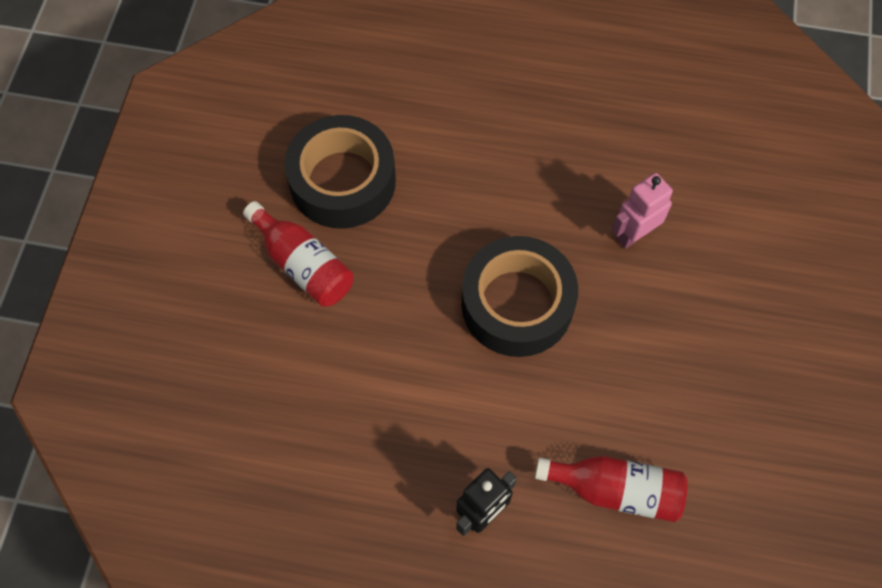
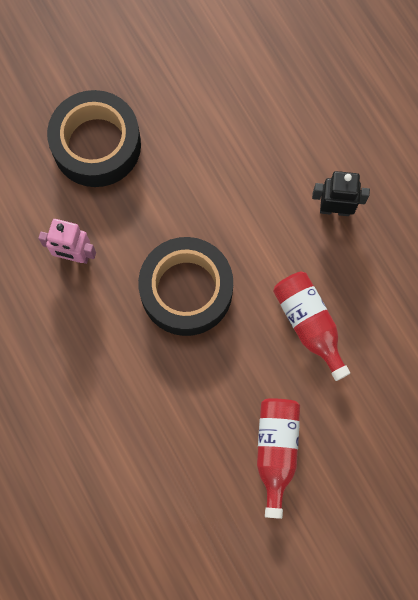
camera: 130 degrees left, 10 degrees up
(342, 181) = (192, 481): black tape -> black tape (96, 145)
(616, 490) = (257, 148): red bottle -> red bottle (309, 324)

